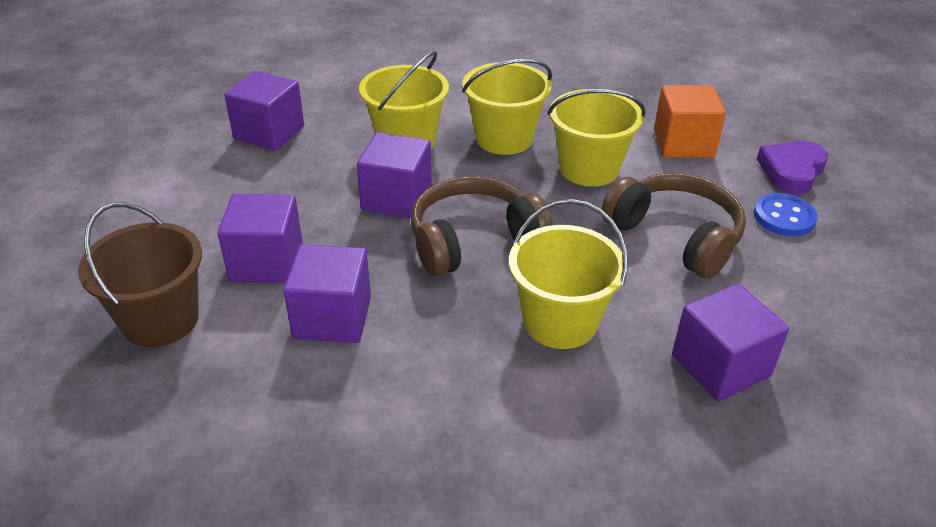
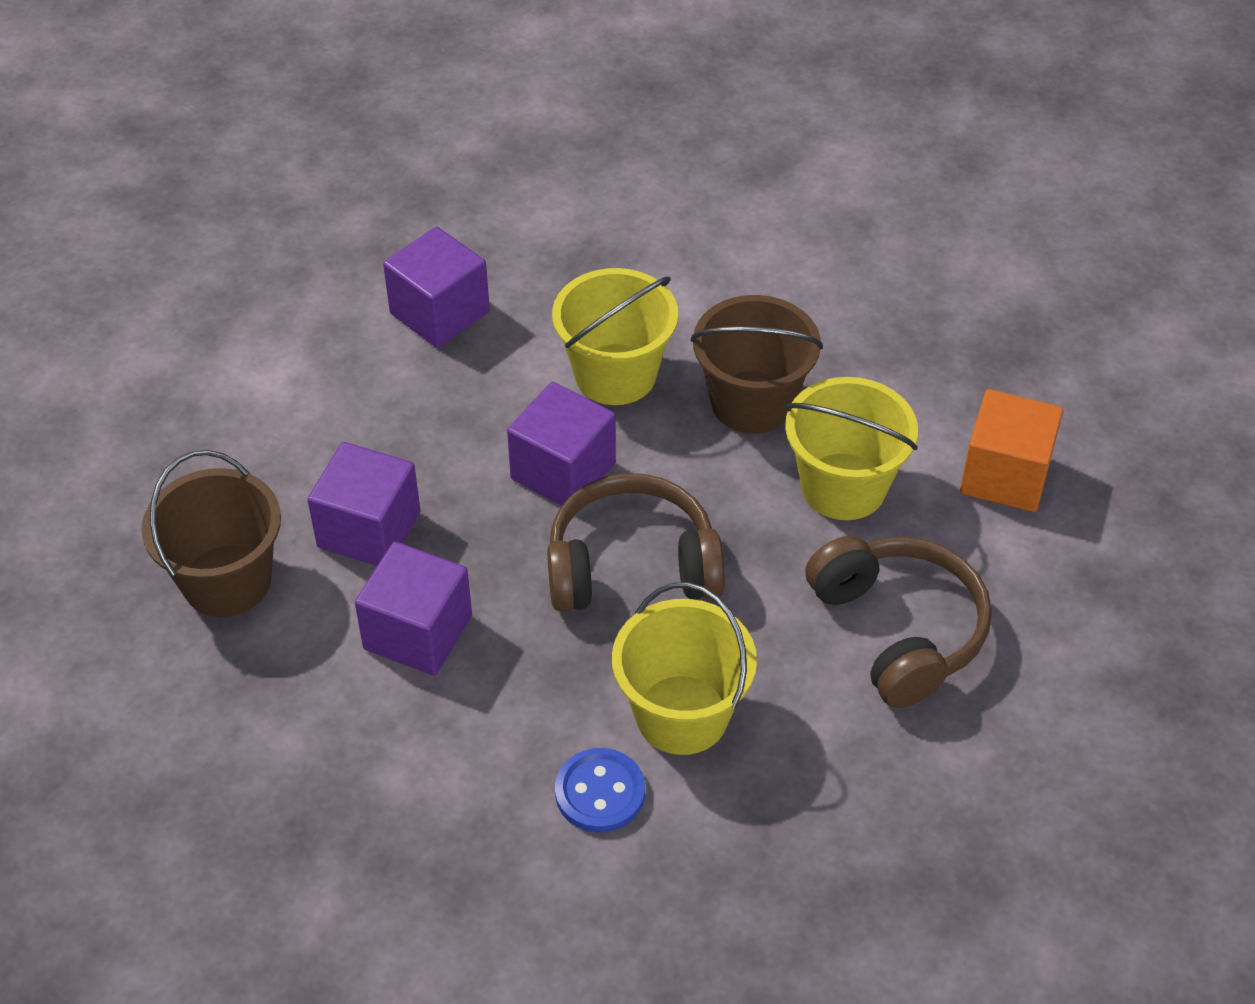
camera: 20 degrees right, 10 degrees up
(504, 138) = (752, 402): yellow bucket -> brown bucket
(720, 366) = (843, 830): purple cube -> none
(784, 217) = (1069, 640): blue button -> blue button (600, 792)
(791, 171) = (1134, 565): purple heart -> none

